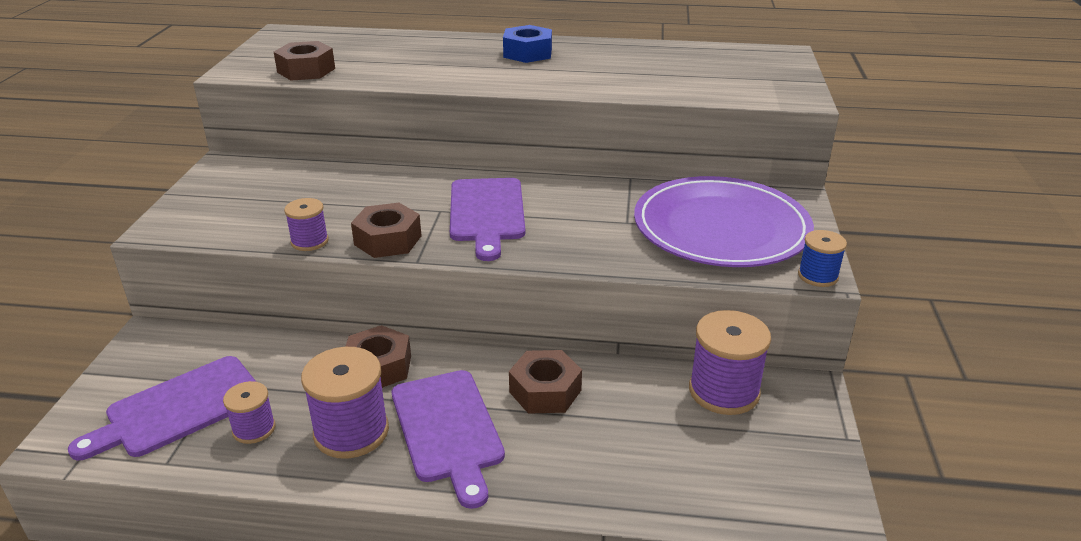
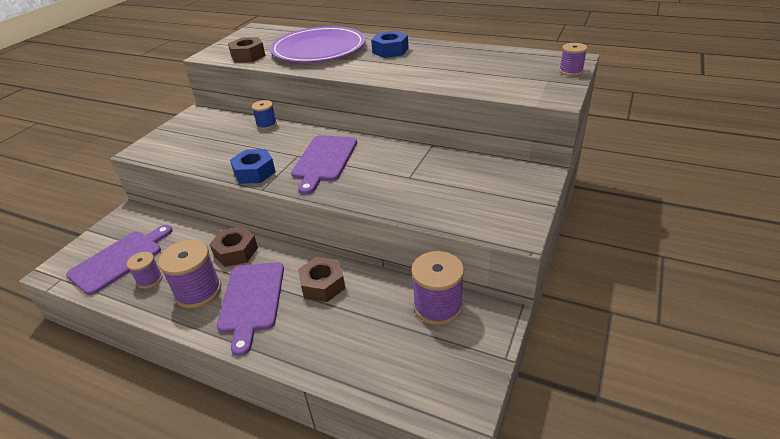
camera: 20 degrees right, 5 degrees up
(178, 408) = (119, 260): purple cutting board -> purple cutting board turned 150 degrees clockwise
(309, 241) = (211, 168): purple spool -> purple spool (571, 71)
(388, 240) = (254, 172): brown nut -> blue nut
(721, 228) = (471, 189): purple plate -> purple plate (318, 49)
(818, 276) = (517, 236): blue spool -> blue spool (266, 124)

